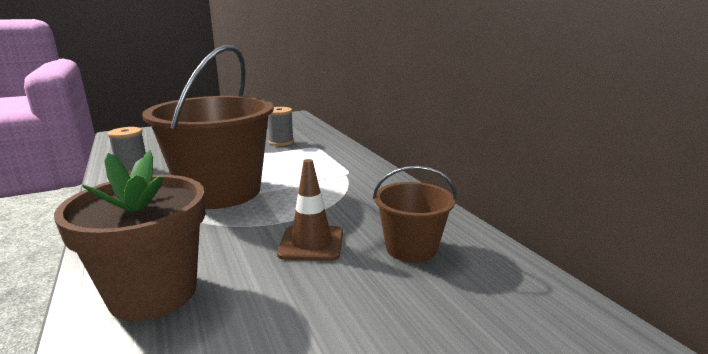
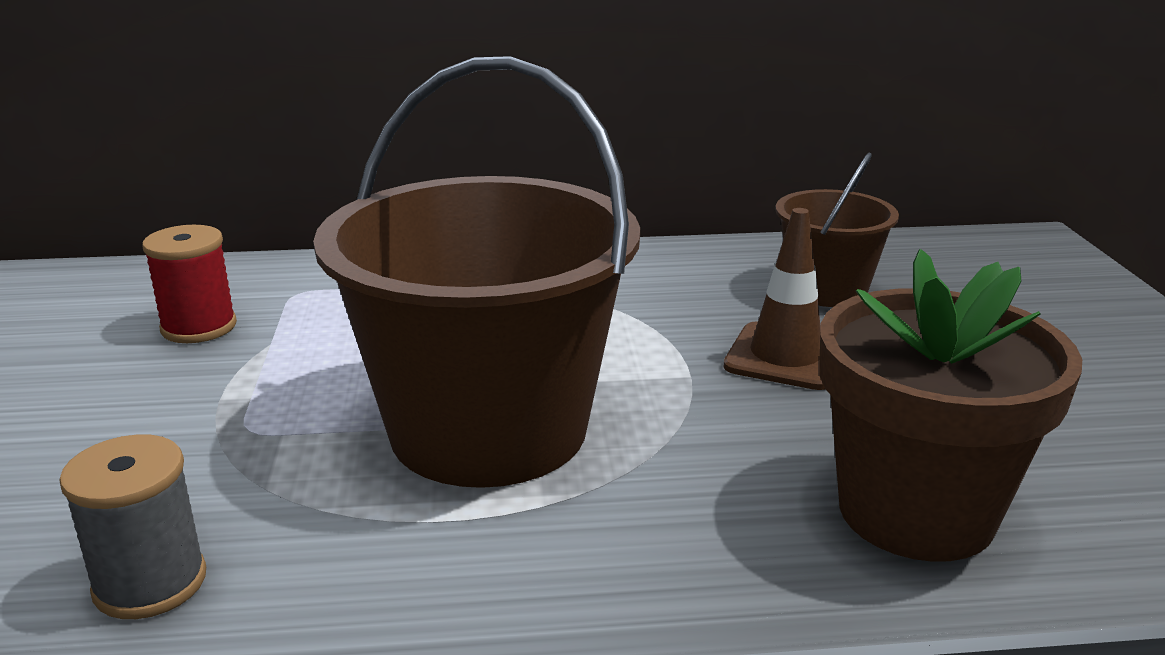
camera: 70 degrees left, 5 degrees up
(281, 142) = (199, 327): grey spool -> red spool

